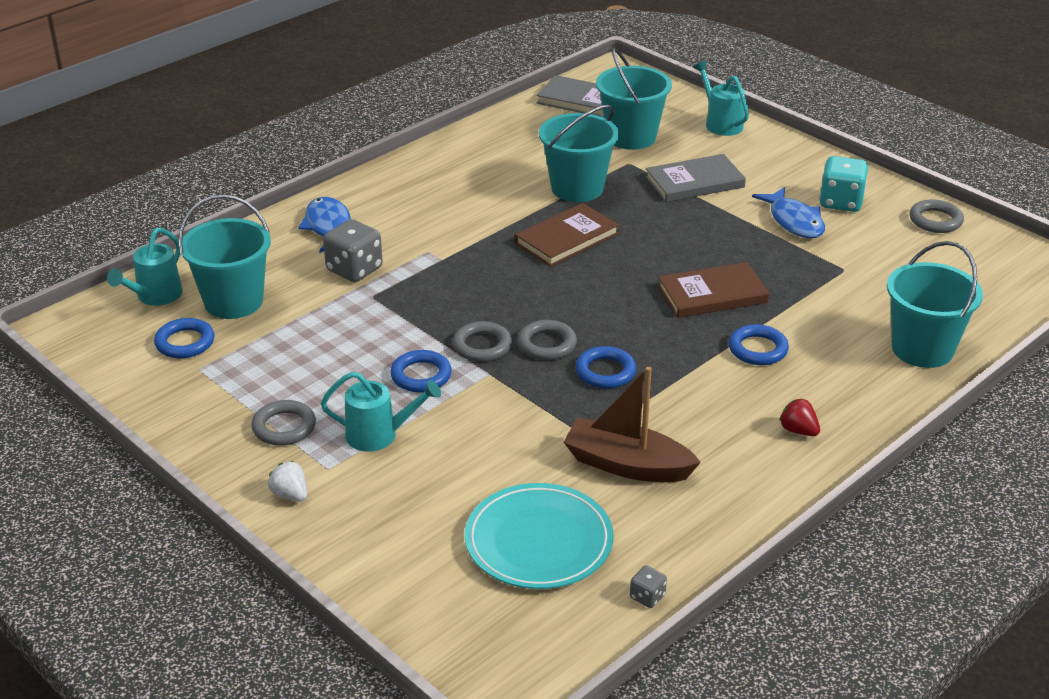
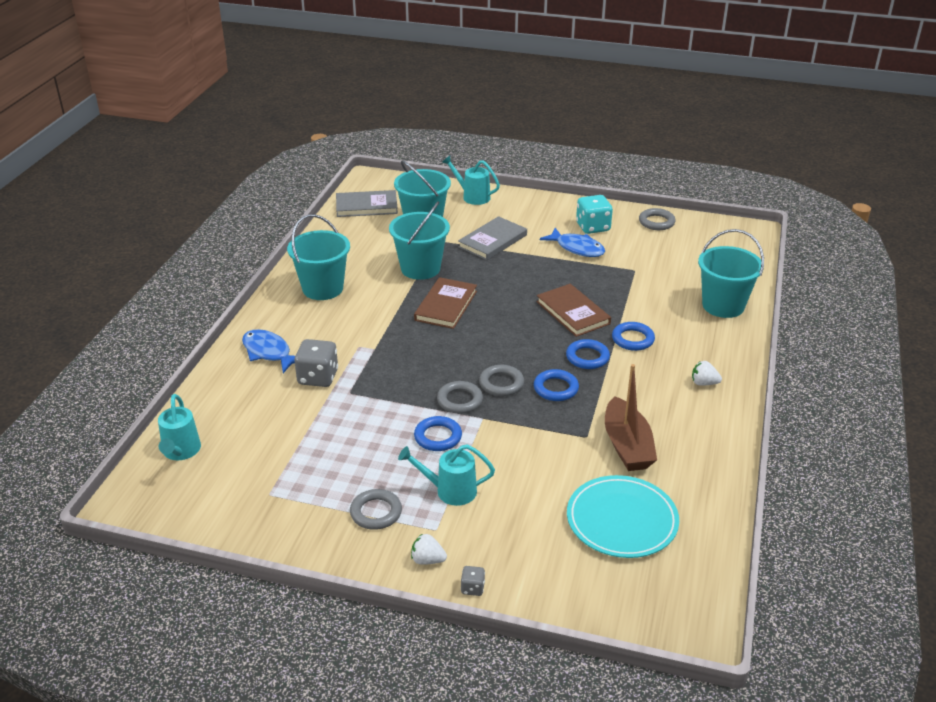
camera: 30 degrees left, 0 degrees up
(185, 342) = (239, 478): blue ring -> blue ring (587, 357)
(233, 301) = (248, 433): turquoise bucket -> turquoise bucket (322, 288)
(380, 435) = (449, 491): turquoise watering can -> turquoise watering can turned 150 degrees counterclockwise
(627, 465) = (627, 446): brown boat -> brown boat turned 90 degrees counterclockwise
(647, 597) = (719, 528): grey dice -> grey dice (472, 588)
(712, 294) = (573, 312): brown book -> brown book turned 75 degrees counterclockwise
(798, 430) = (704, 383): red strawberry -> white strawberry

